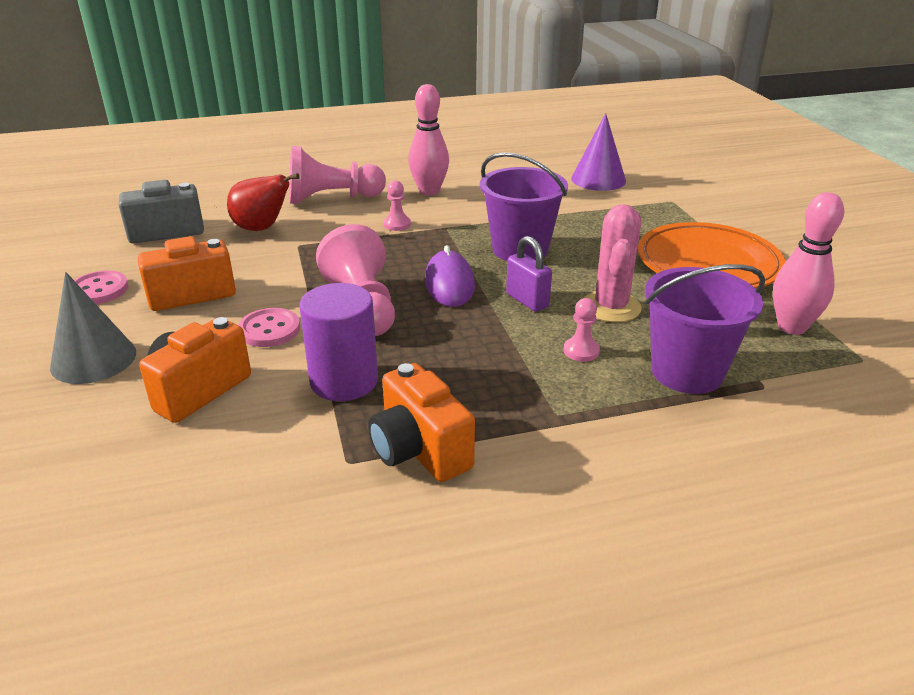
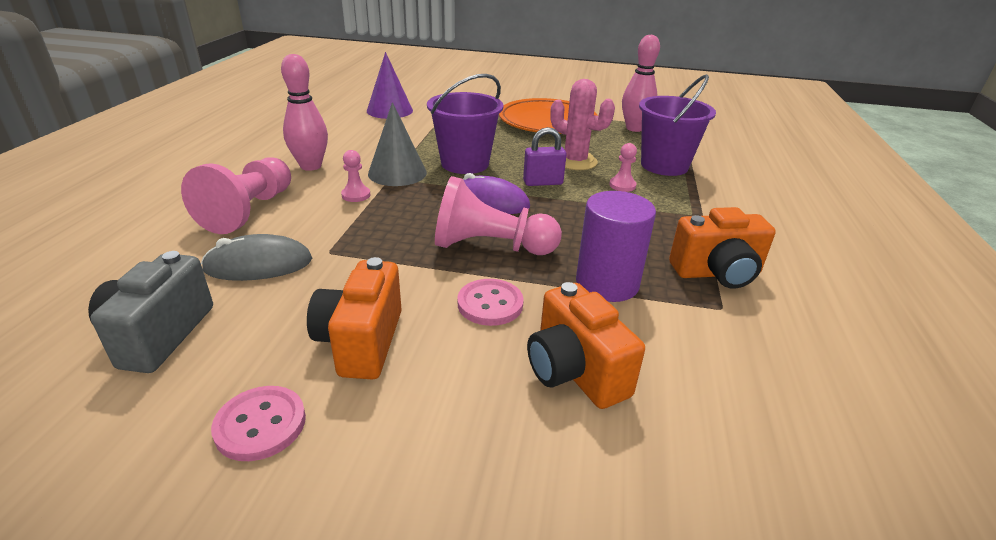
camera: 65 degrees left, 0 degrees up
(93, 359) = (452, 451): grey cone -> grey cone (397, 173)
(262, 228) = (258, 264): red pear -> grey mouse

